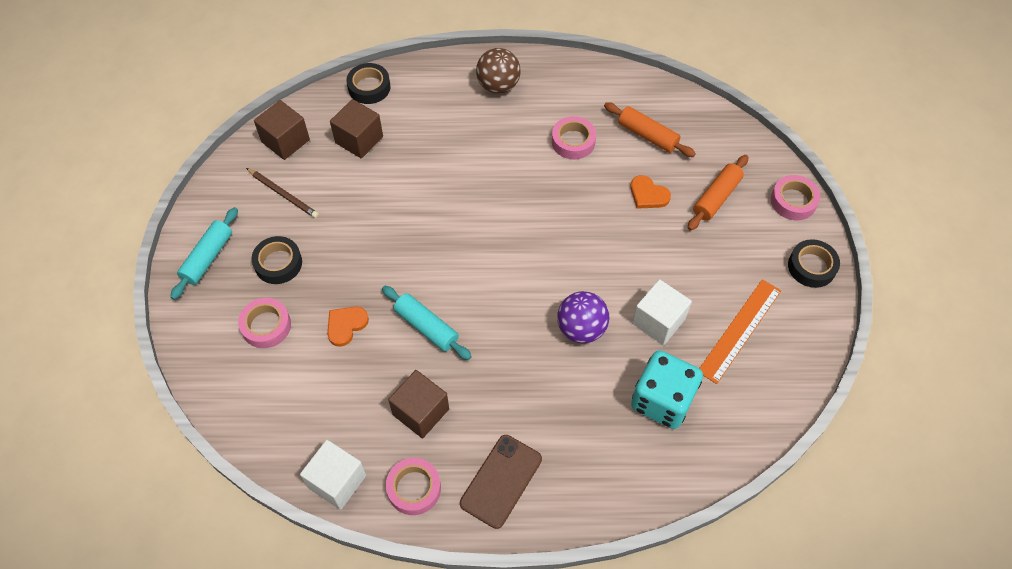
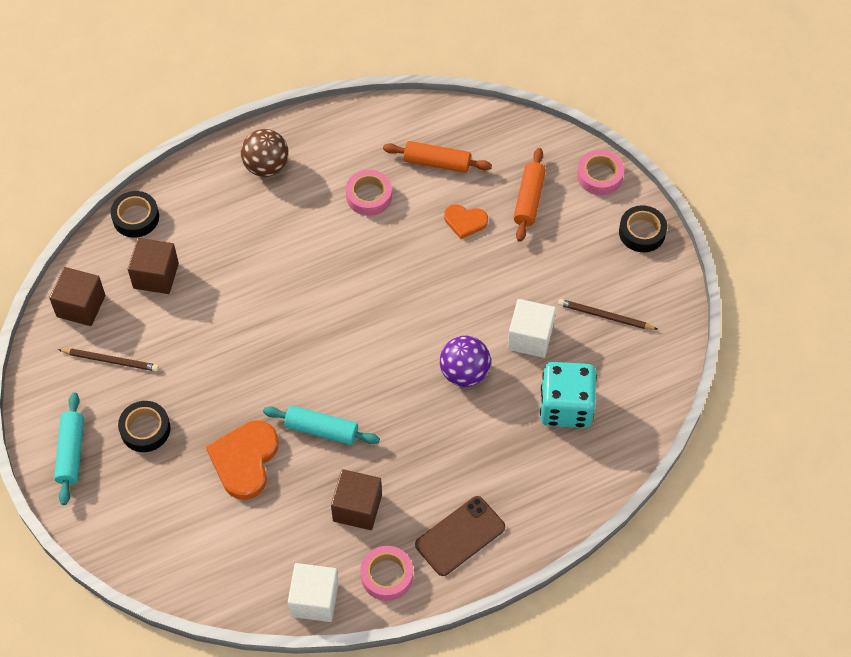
camera: 25 degrees left, 0 degrees up
(266, 326) = (168, 492): pink tape -> none
(346, 325) = (245, 460): orange heart -> orange heart, size x1.73
(501, 481) = (460, 536): brown phone -> brown phone turned 45 degrees clockwise
(740, 330) = (605, 316): orange ruler -> brown pencil

